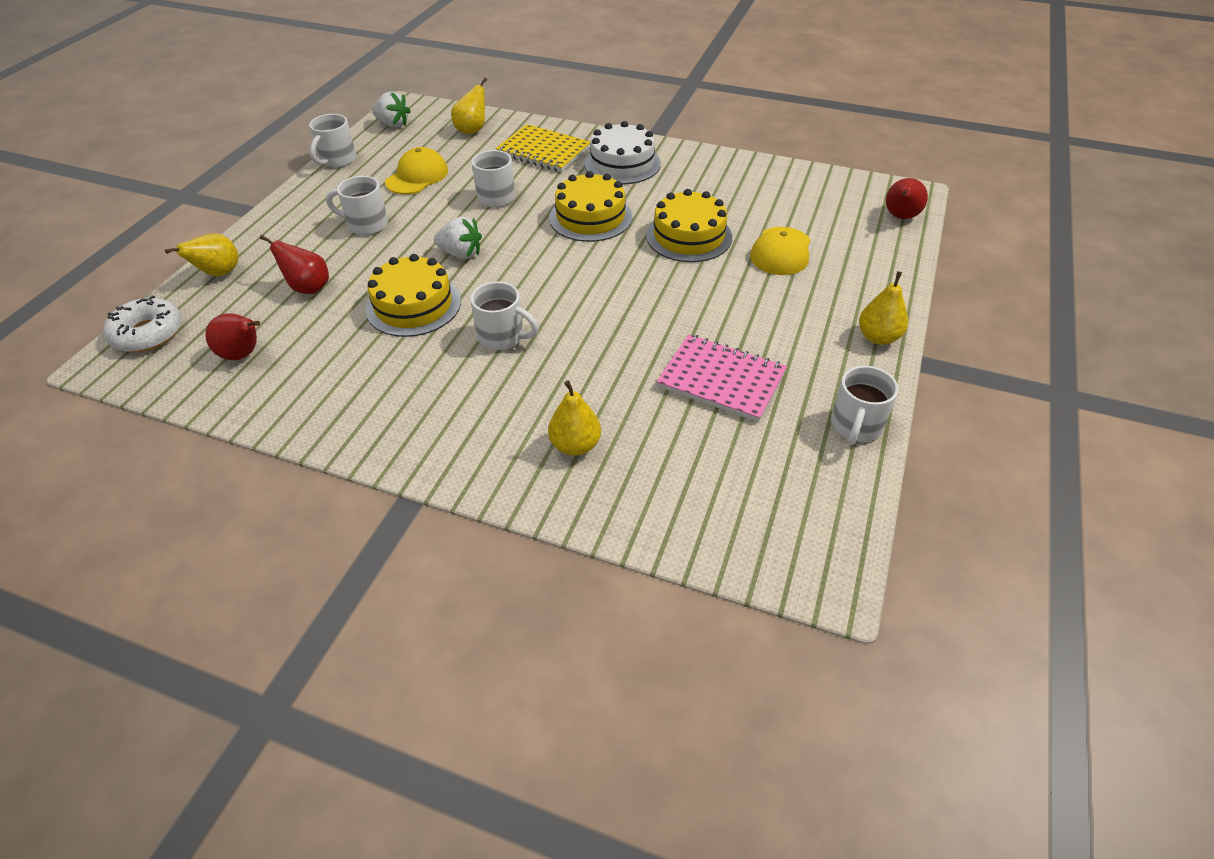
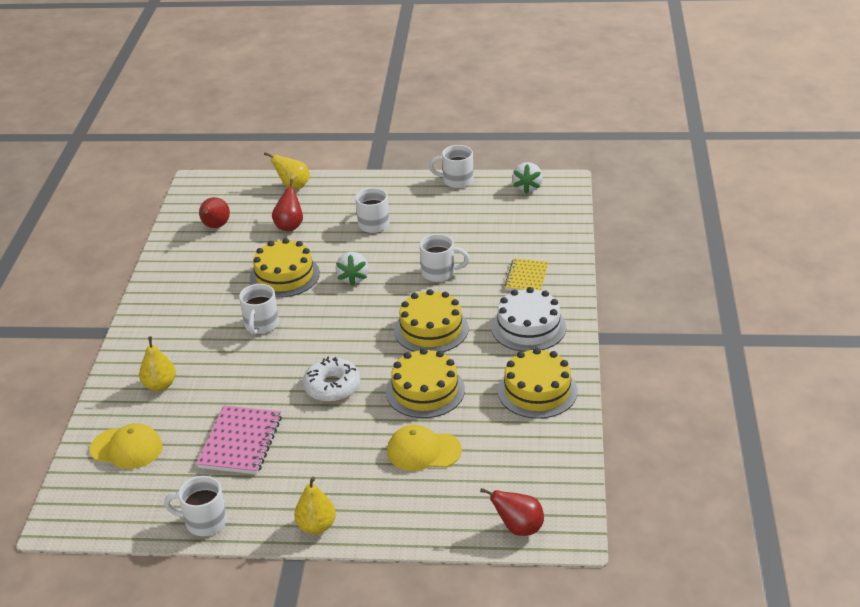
camera: 75 degrees right, 10 degrees down
(148, 333) = (226, 185): white donut -> white donut (332, 387)
(417, 176) = (451, 225): yellow cap -> yellow cap (127, 448)
(472, 130) = (541, 229): yellow pear -> none
(543, 151) = (526, 277): yellow notebook -> yellow notebook, size x0.66
(718, 175) = (537, 391): none -> yellow cake

